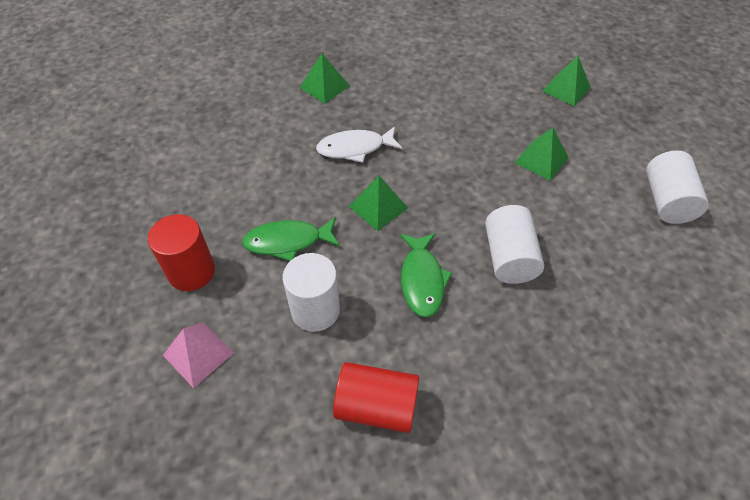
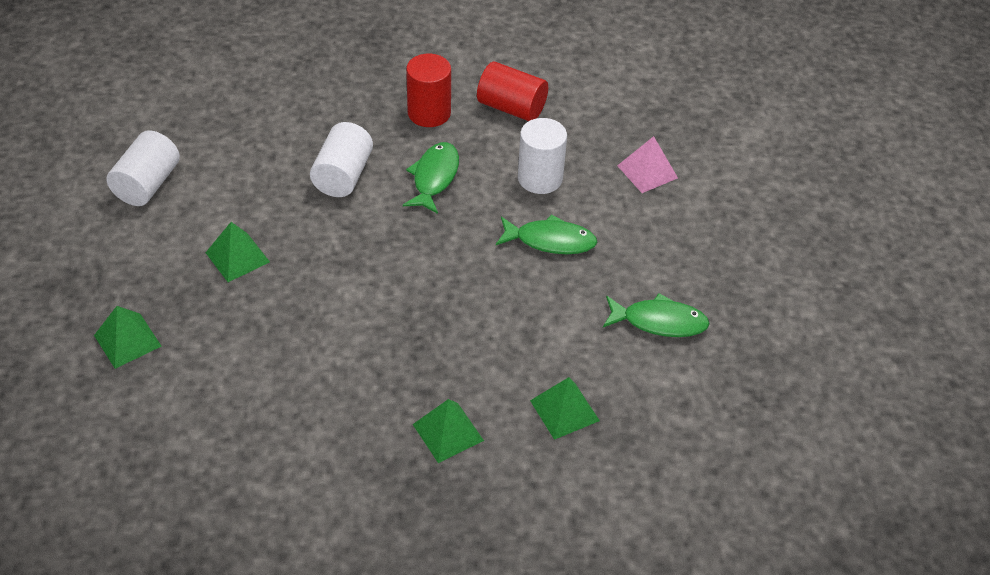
camera: 165 degrees left, 5 degrees down
(180, 192) = (659, 322): none -> green fish
(191, 271) = (650, 236): red cylinder -> red cylinder (429, 113)
(355, 148) = (443, 326): white fish -> none
(378, 207) = (445, 252): green pyramid -> green pyramid (564, 410)

